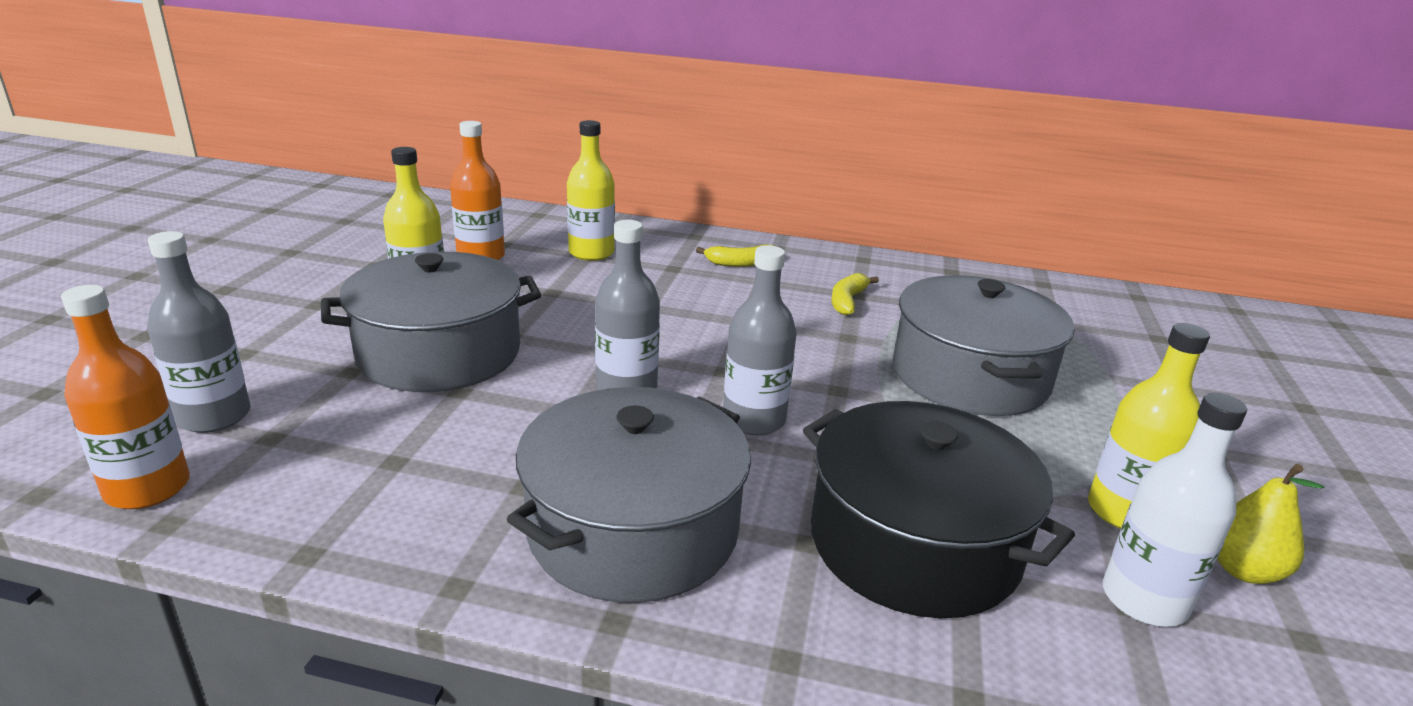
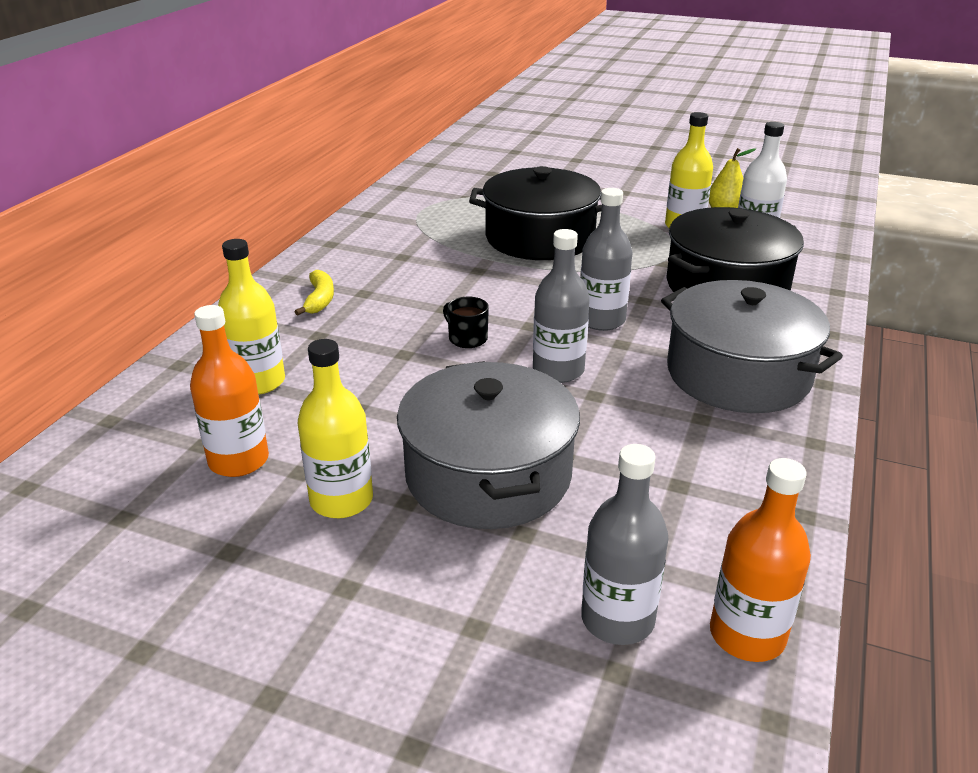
camera: 80 degrees left, 5 degrees up
(685, 336) = (467, 338): none -> black mug
(847, 301) = (414, 262): yellow banana -> none
(969, 376) = (540, 238): grey pot -> black pot

